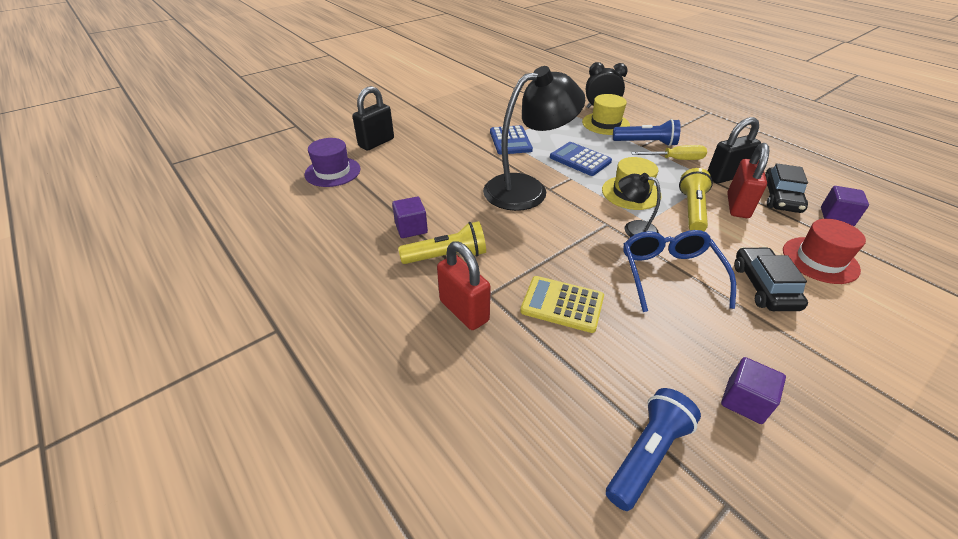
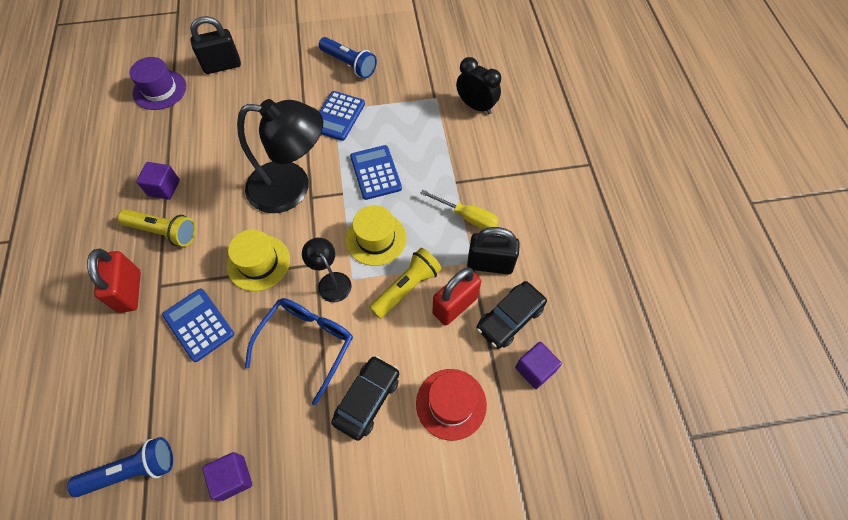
camera: 30 degrees right, 20 degrees up
(562, 304) = (199, 324): yellow calculator -> blue calculator
(605, 123) = (455, 132): yellow hat -> yellow hat (258, 262)
(646, 143) = (464, 180): blue flashlight -> blue flashlight (349, 64)

